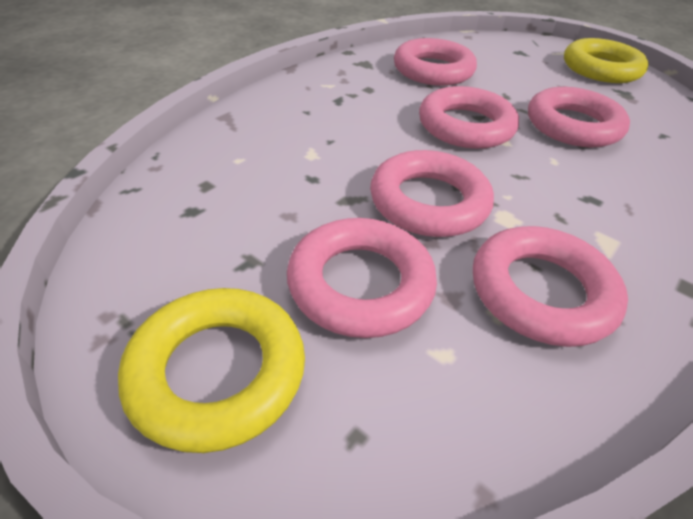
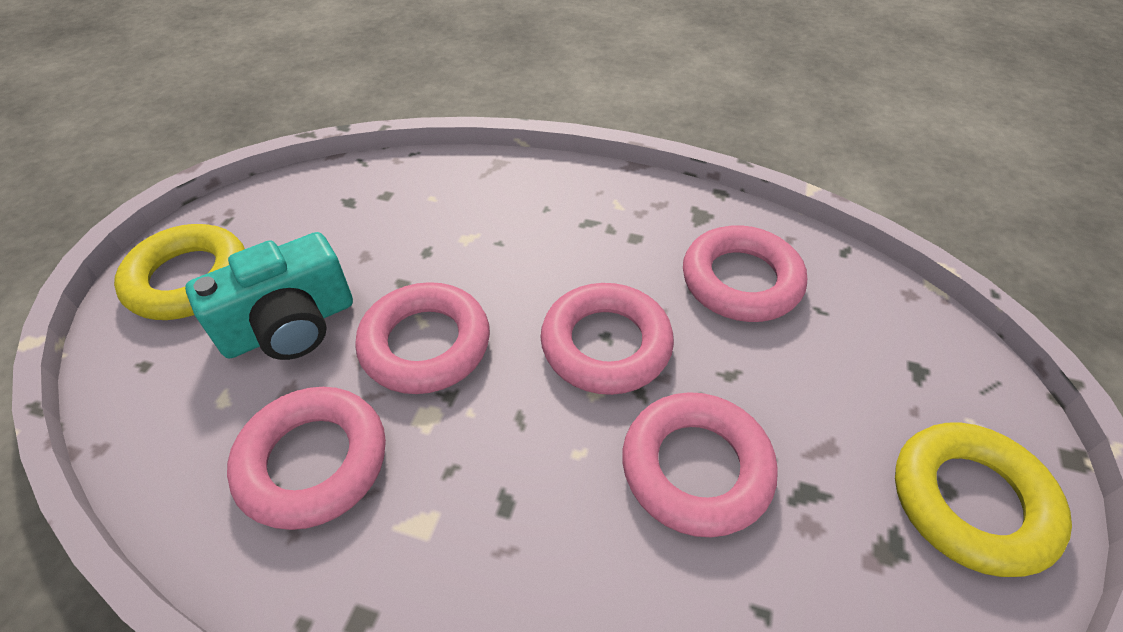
camera: 70 degrees right, 5 degrees up
(360, 284) = (290, 326): pink ring -> turquoise camera

